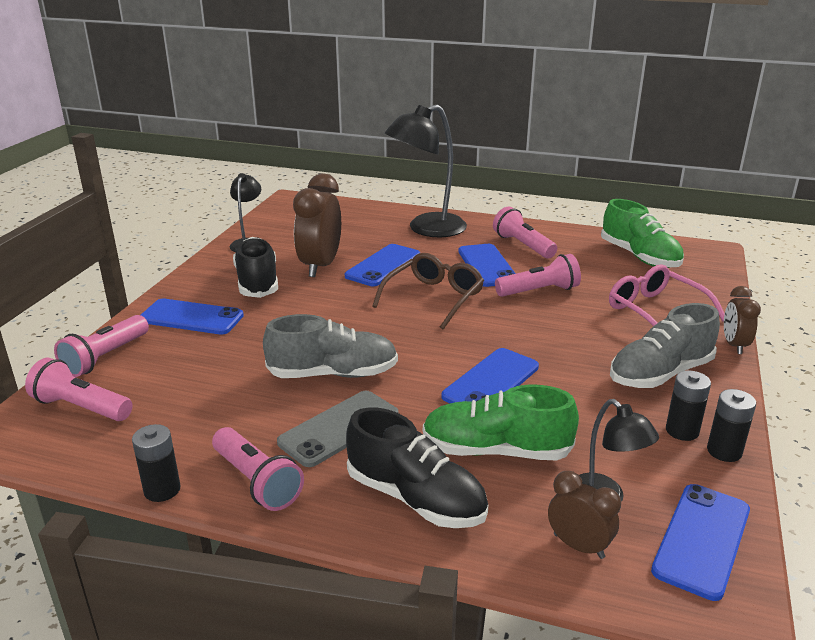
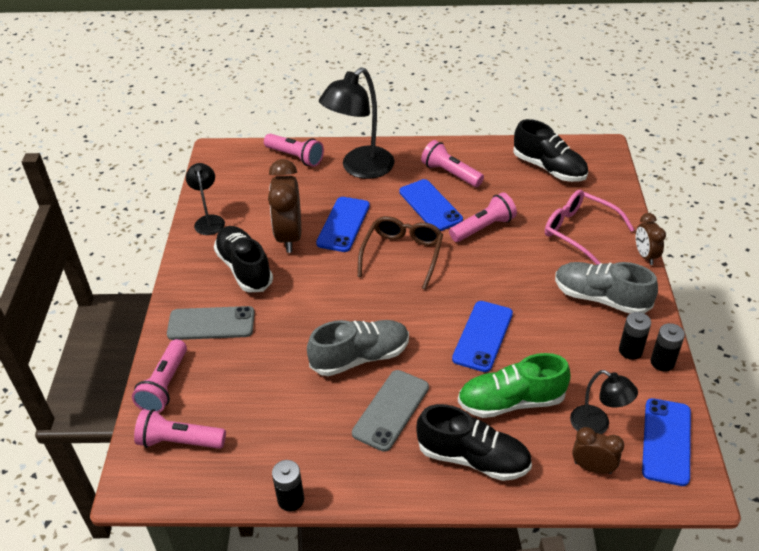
camera: 15 degrees left, 15 degrees up
(191, 317) = (211, 323): blue phone -> grey phone
(257, 481) = (355, 474): pink flashlight -> pink flashlight (295, 157)
(639, 257) = (549, 168): green shoe -> black shoe
(660, 373) = (601, 298): grey shoe -> grey shoe turned 75 degrees clockwise

